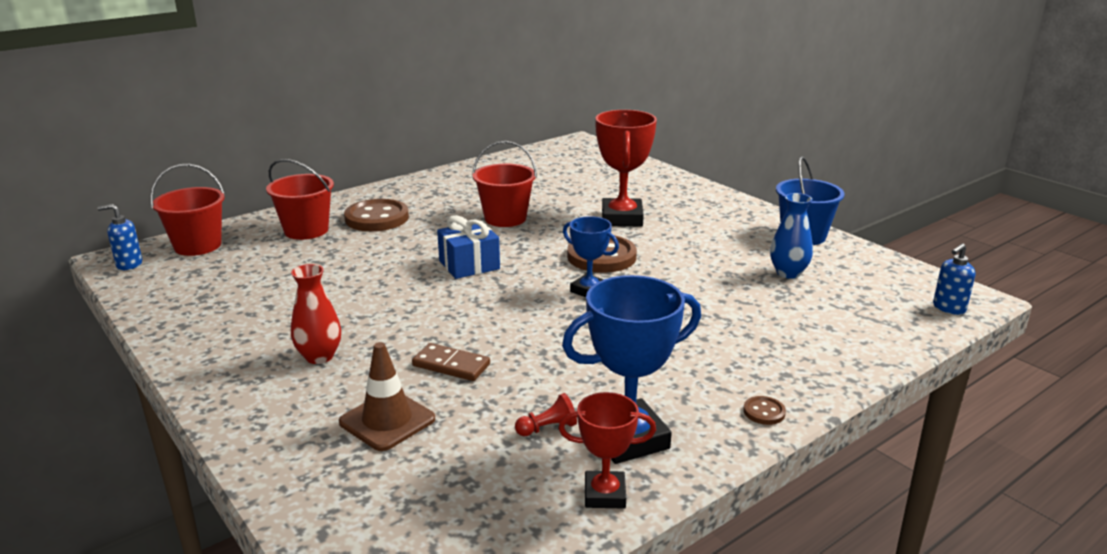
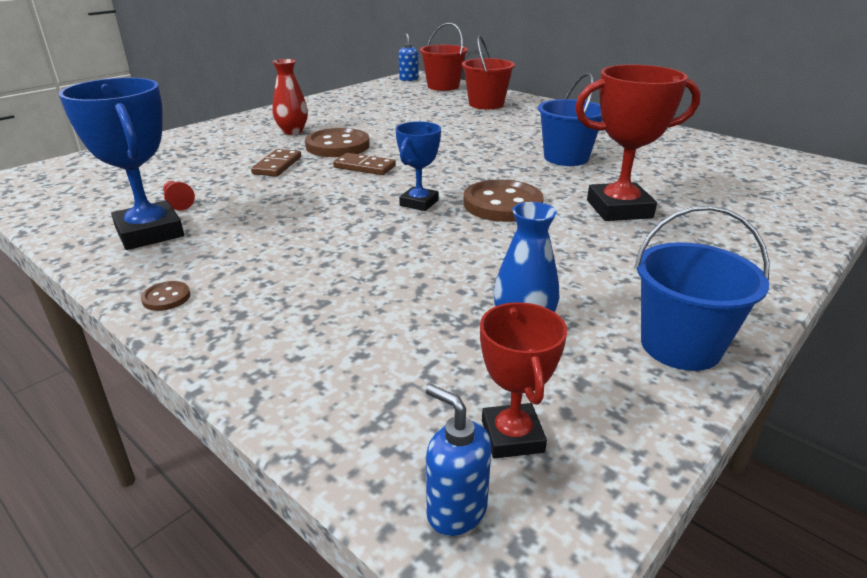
camera: 80 degrees right, 5 degrees up
(377, 218) = (525, 118): brown button -> brown button (338, 146)
(387, 421) = (207, 156): brown traffic cone -> none
(469, 265) = (452, 154): blue gift -> none
(483, 312) = (364, 167): none -> brown domino
(505, 218) = (566, 158): red bucket -> blue bucket
(605, 494) = (80, 227): red trophy -> red trophy (512, 436)

